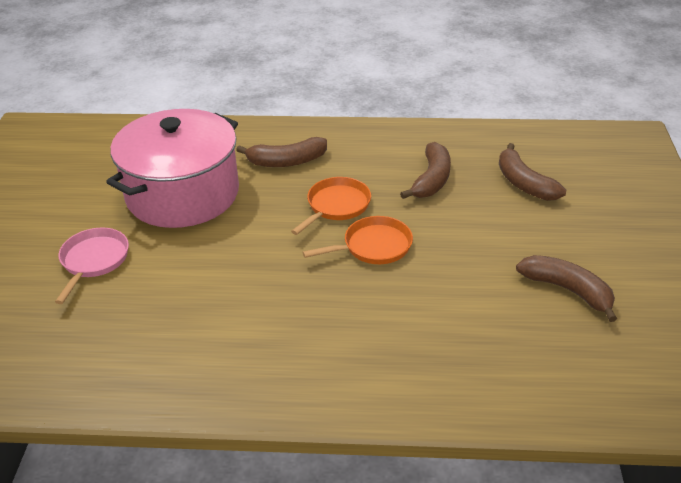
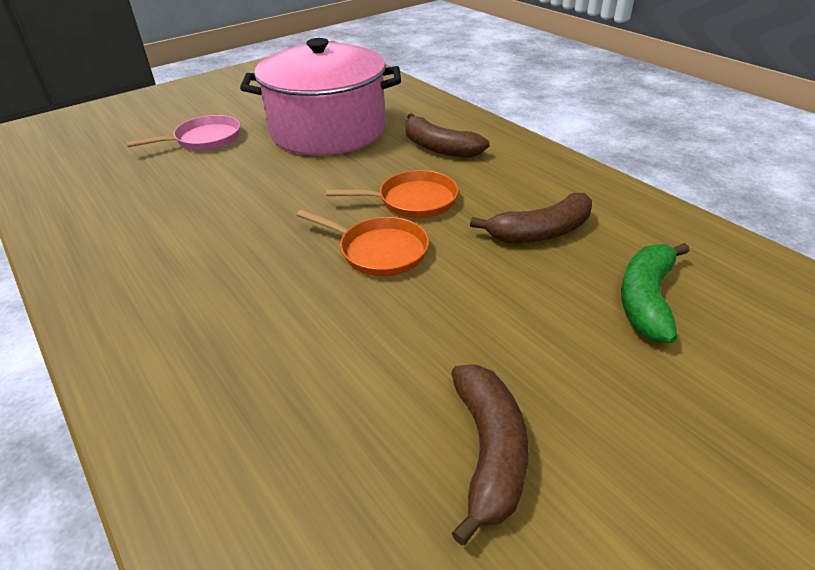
camera: 50 degrees right, 0 degrees up
(524, 183) = (646, 299): brown banana -> green banana

